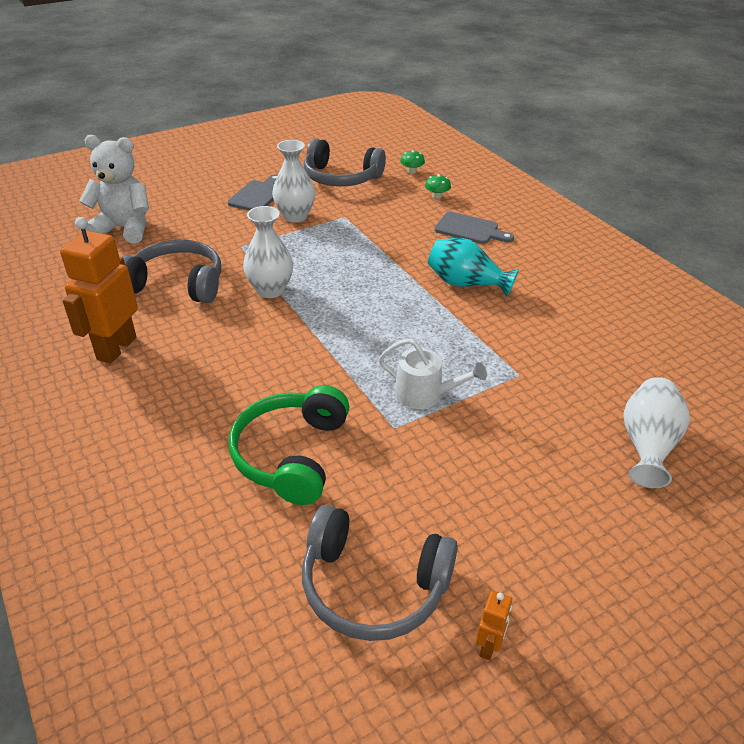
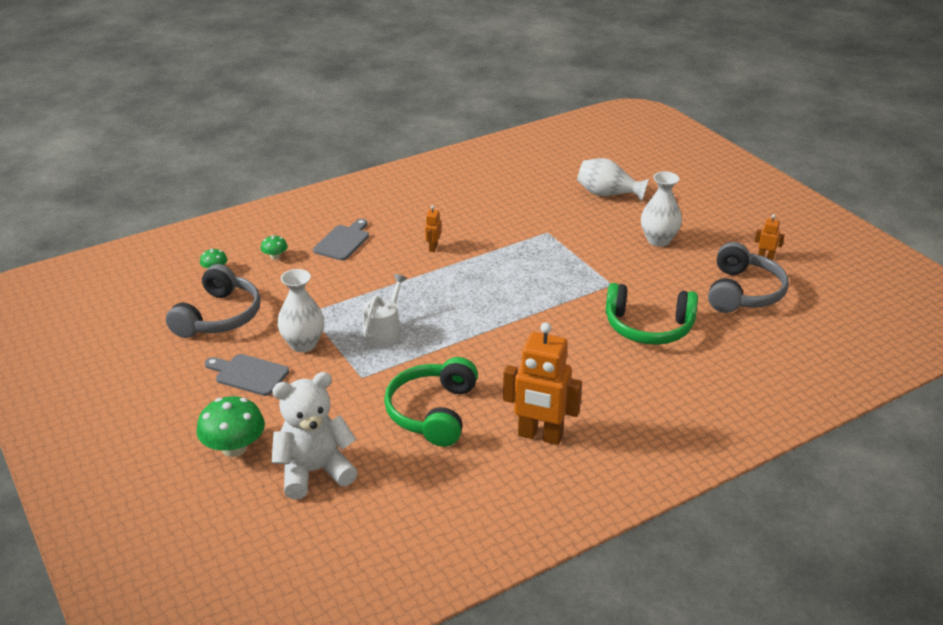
camera: 90 degrees left, 5 degrees down
(124, 229) = (314, 471): white teddy bear -> white teddy bear turned 60 degrees clockwise
(168, 195) = (234, 448): none -> green mushroom
(177, 284) = (433, 412): grey headphones -> green headphones
(270, 290) = (443, 351): white vase -> white vase (658, 240)
(425, 394) = (575, 271): white watering can -> white watering can (384, 330)
(466, 284) = (433, 248): turquoise vase -> orange robot

